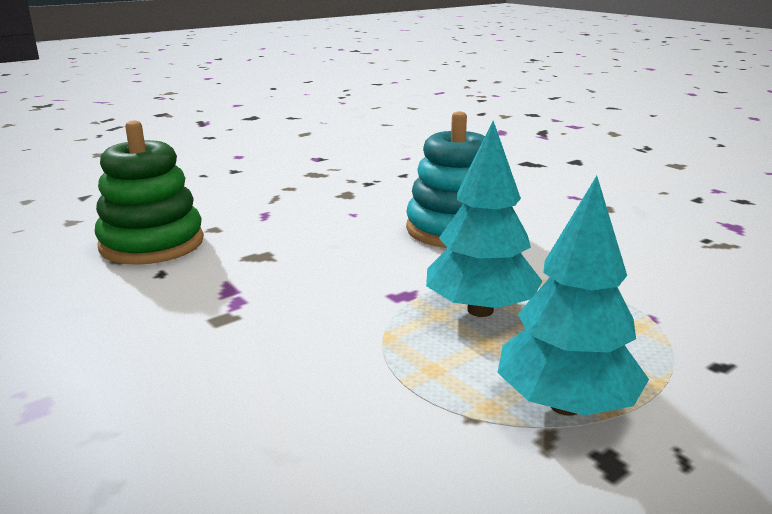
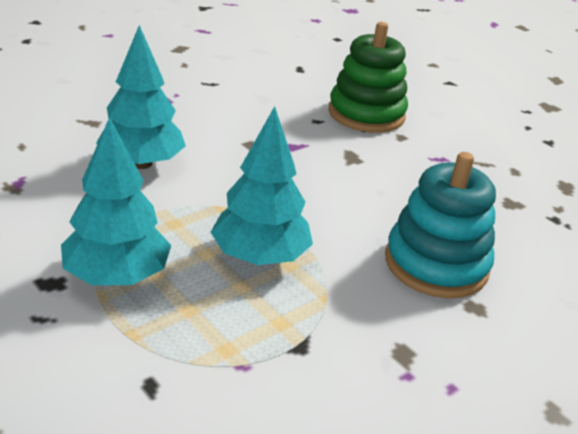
camera: 85 degrees right, 10 degrees up
(274, 410) = (142, 164): none -> turquoise tree

